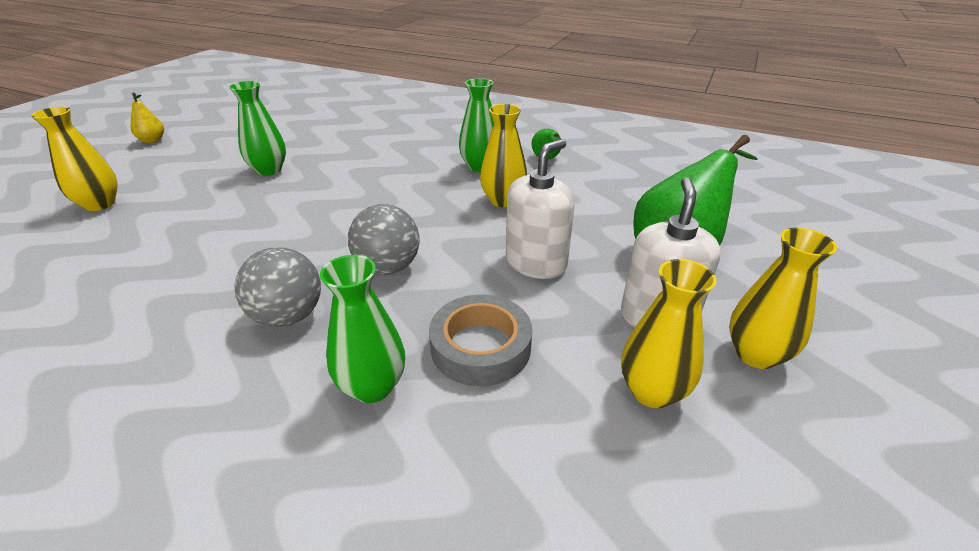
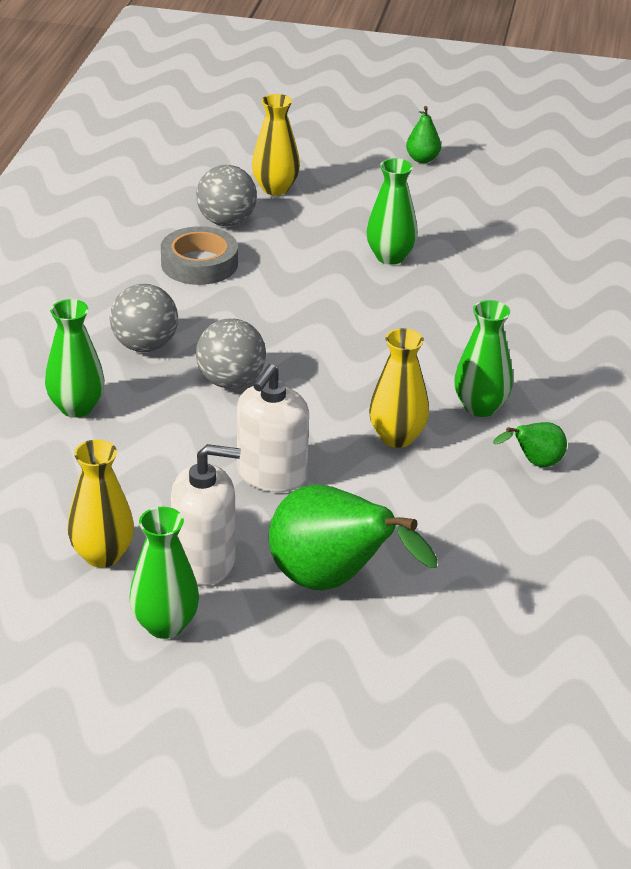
camera: 75 degrees right, 0 degrees up
(119, 237) = (226, 222): none -> grey ball
(152, 140) = (422, 159): yellow pear -> green pear
(480, 347) = (133, 455): grey tape -> grey tape (199, 264)
(536, 263) = (271, 475): white soap dispenser -> white soap dispenser turned 90 degrees clockwise
(756, 354) = (165, 625): yellow vase -> green vase

